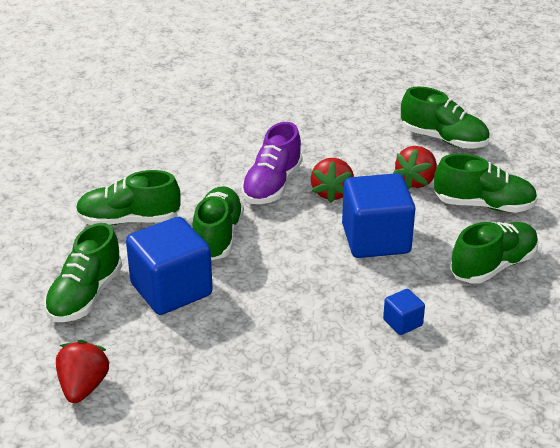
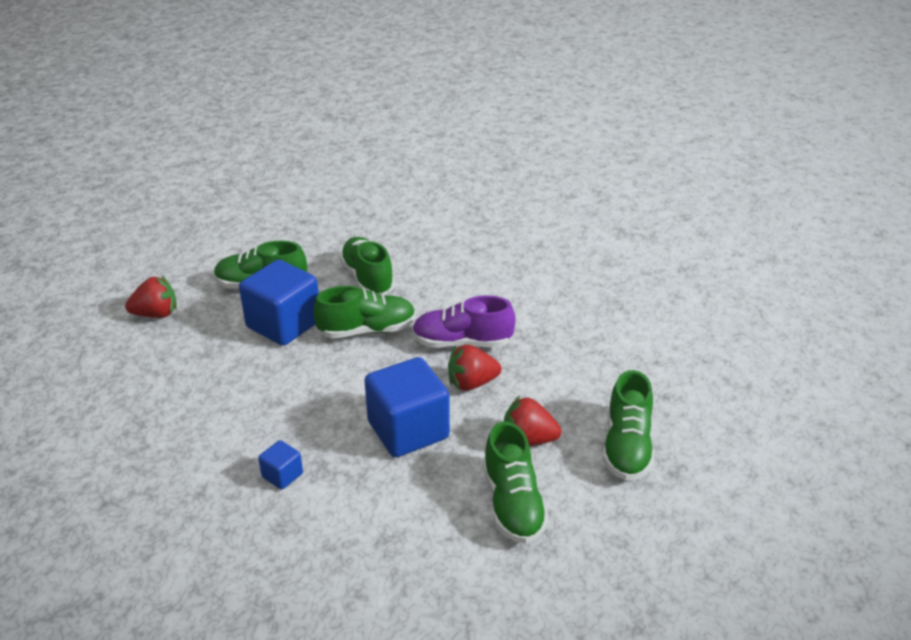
camera: 70 degrees right, 0 degrees up
(493, 266) = (401, 530): green shoe -> none

